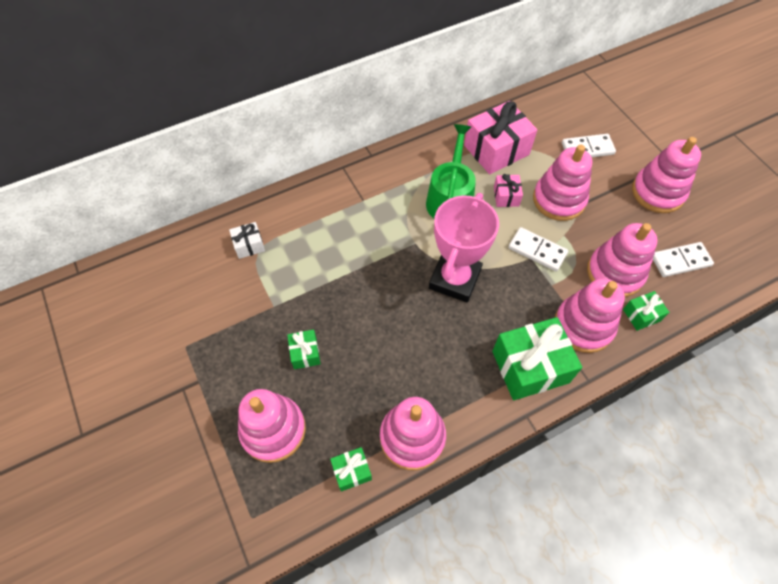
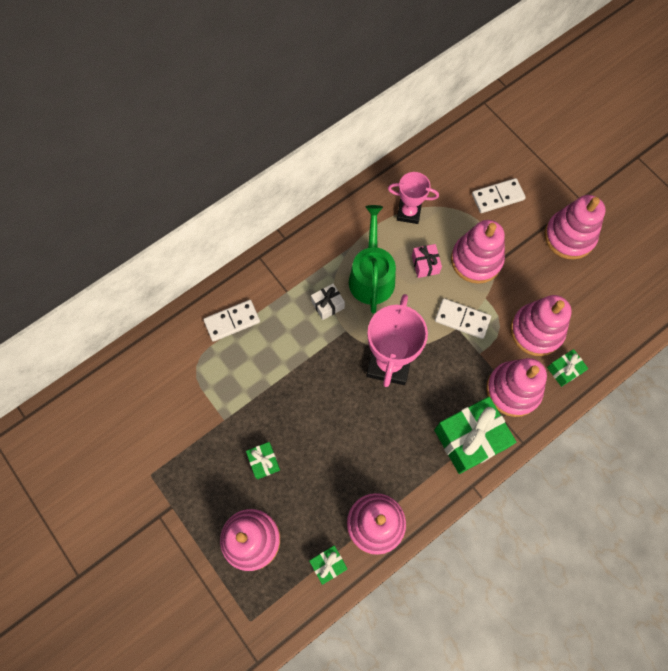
camera: 10 degrees left, 10 degrees up
(249, 245) = (185, 360): white gift -> white gift (327, 305)
(496, 150) = (408, 213): pink gift -> pink trophy
(680, 261) = (595, 308): white domino -> white domino (232, 321)

